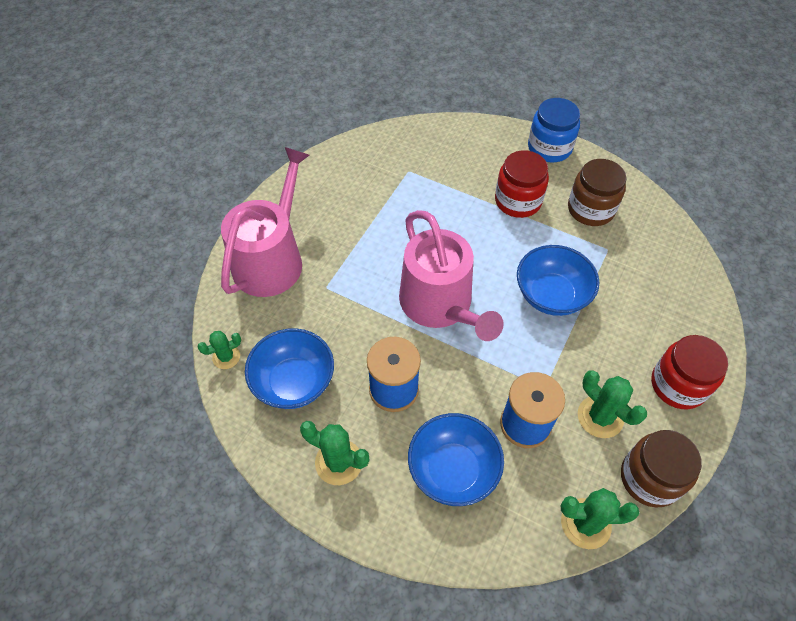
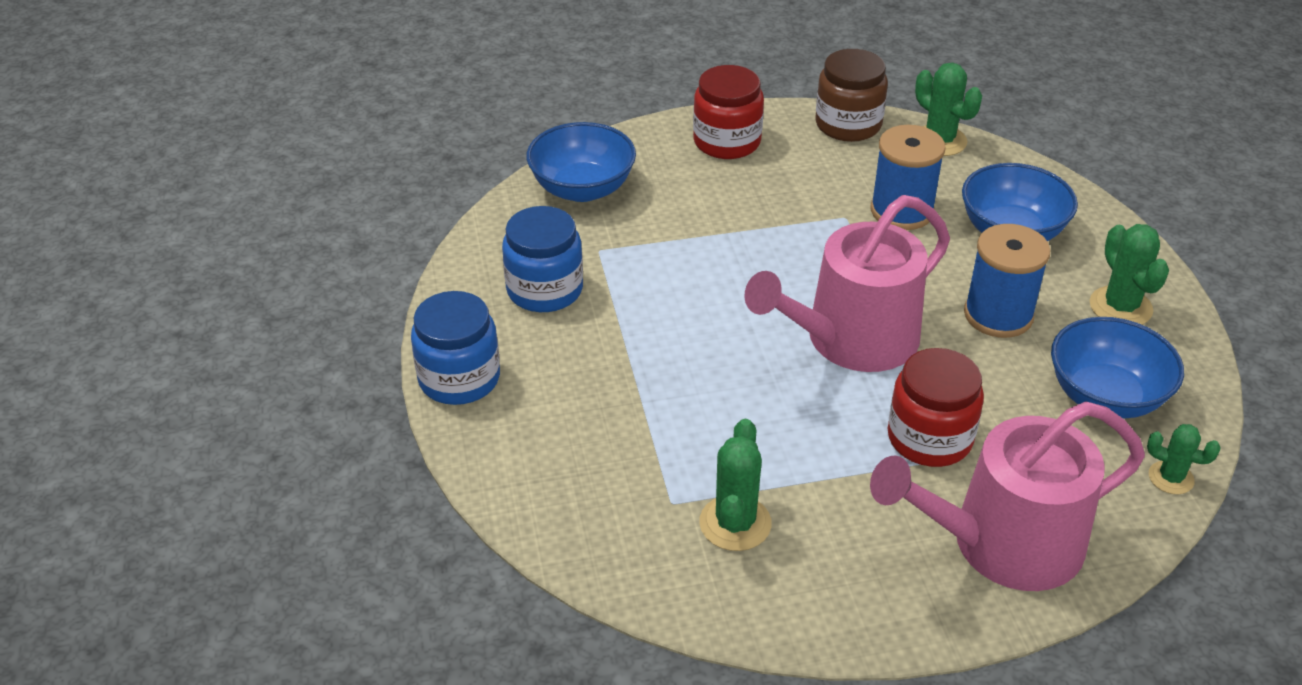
camera: 130 degrees left, 15 degrees down
(440, 305) = (851, 340): pink watering can -> pink watering can turned 150 degrees counterclockwise
(518, 201) = (603, 359): red jar -> red jar (929, 438)
(551, 295) = (723, 262): blue bowl -> blue bowl (582, 188)
(590, 209) = (544, 290): brown jar -> blue jar
(600, 417) = (827, 172): green cactus -> green cactus (735, 523)

